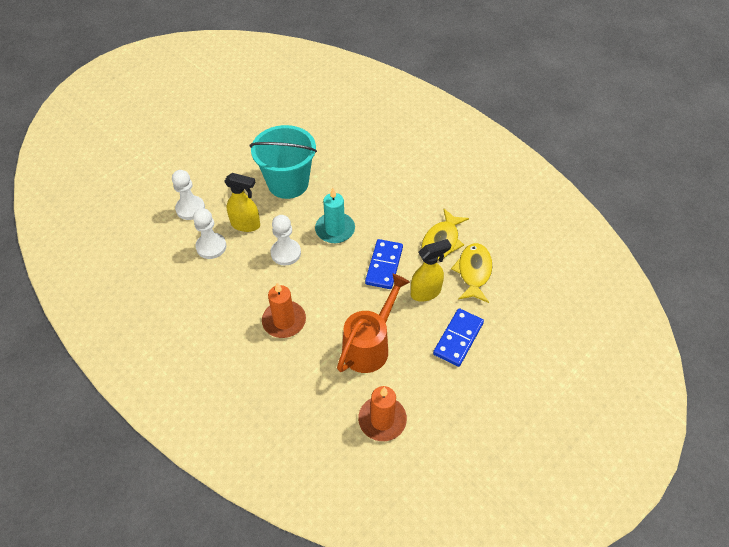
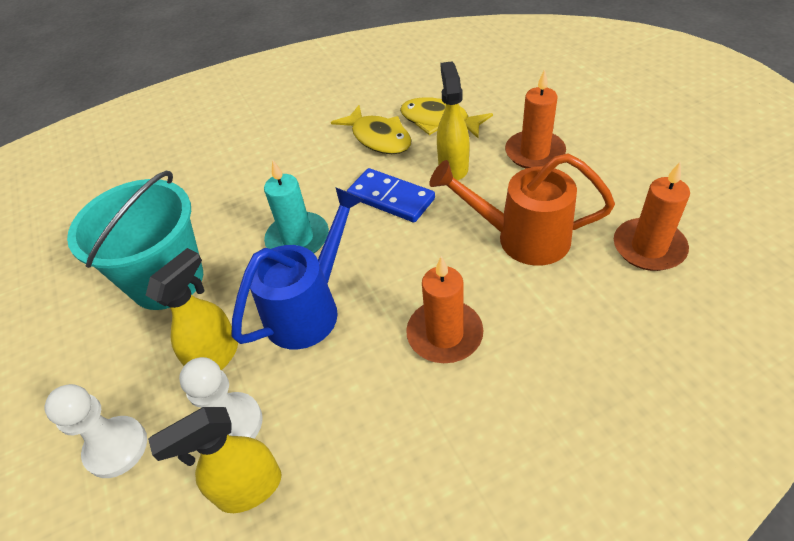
camera: 65 degrees left, 5 degrees down
(181, 266) = (249, 489): none -> yellow spray bottle
(286, 253) = (309, 308): white pawn -> blue watering can
(369, 346) = (522, 238): orange watering can -> orange watering can turned 45 degrees counterclockwise
(458, 338) = (534, 153): blue domino -> orange candle

